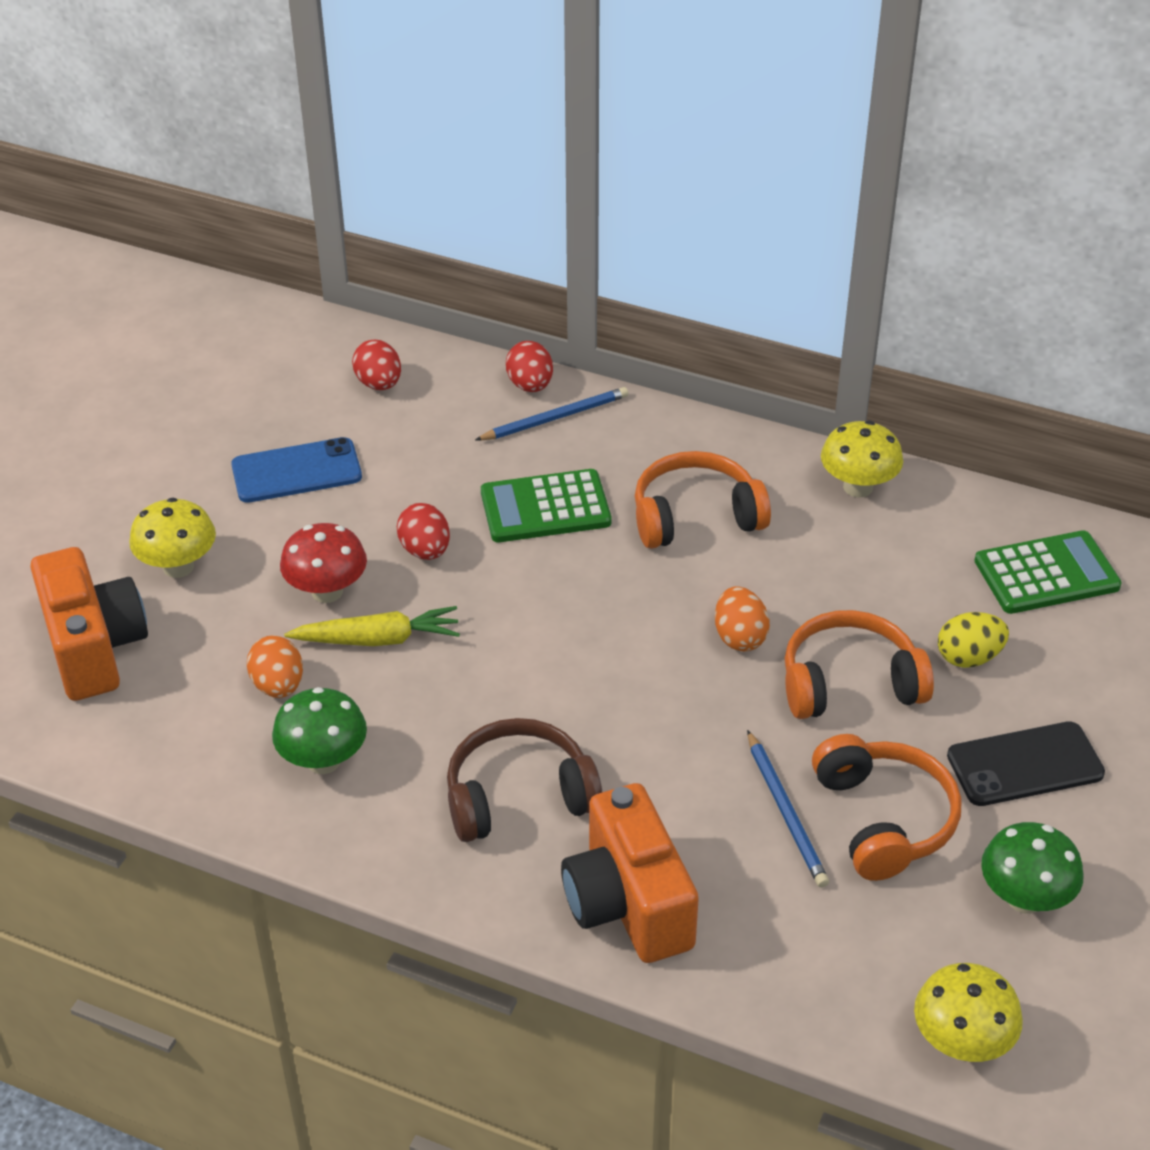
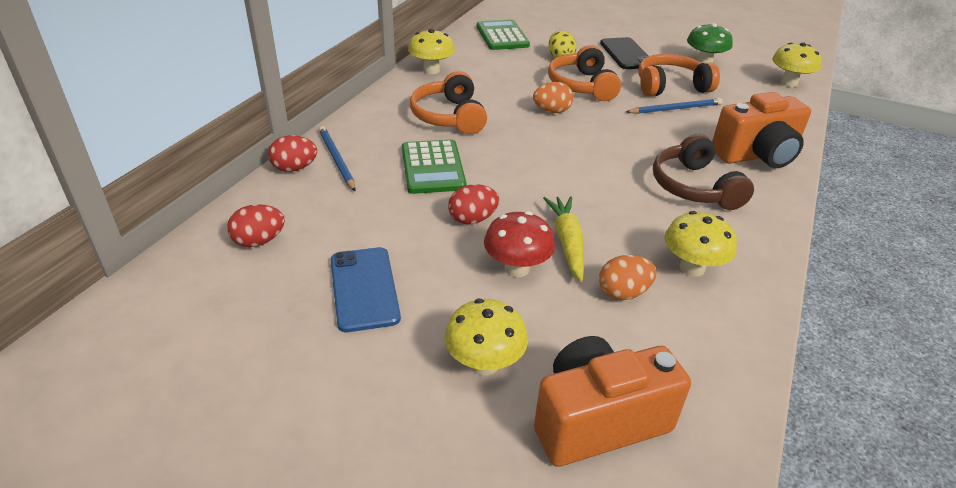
camera: 90 degrees left, 5 degrees down
(323, 761) = (692, 268): green mushroom -> yellow mushroom

